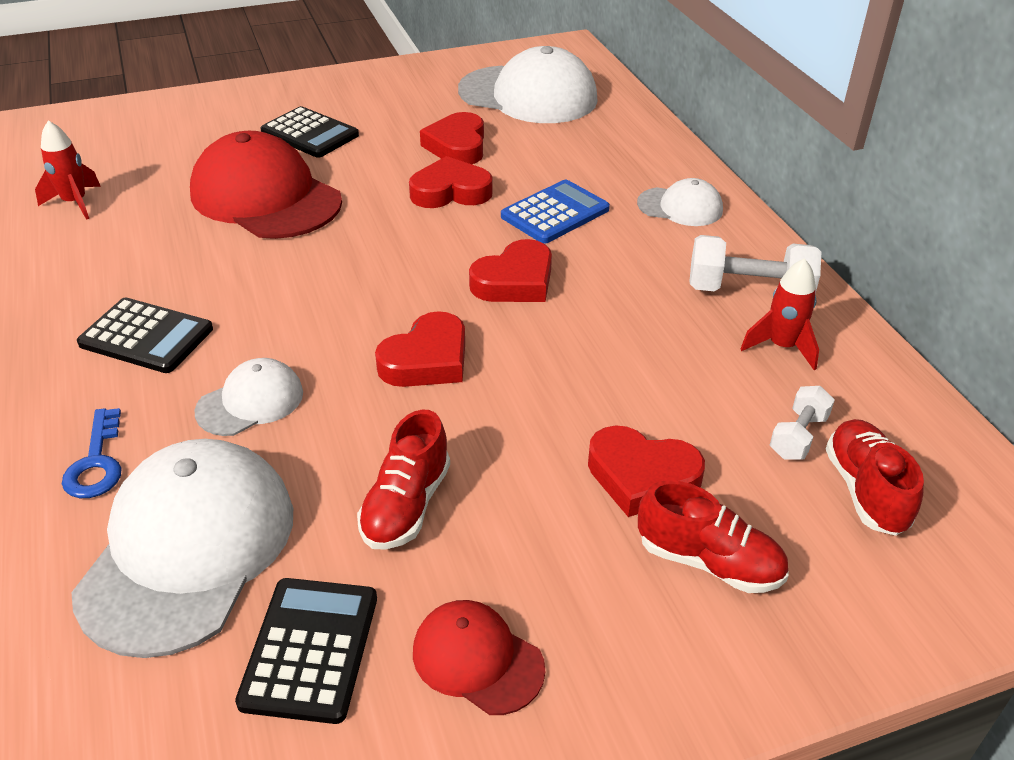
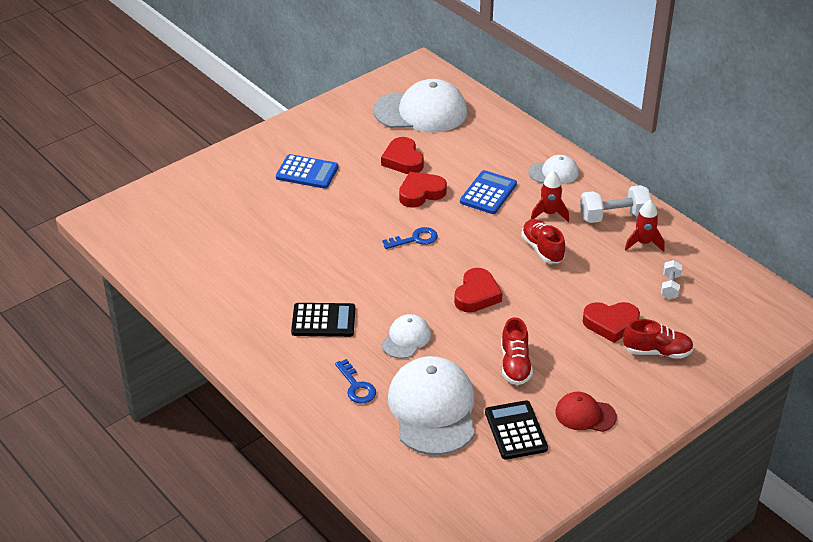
camera: 20 degrees left, 0 degrees up
(75, 203) = (206, 254): red rocket -> red rocket (549, 214)
(265, 197) = (317, 223): red cap -> none
(310, 134) = (307, 172): black calculator -> blue calculator
(391, 251) = (415, 239): none -> blue key
(515, 281) = (492, 240): red heart -> none
(865, 490) = (708, 303): red shoe -> red shoe (542, 249)

